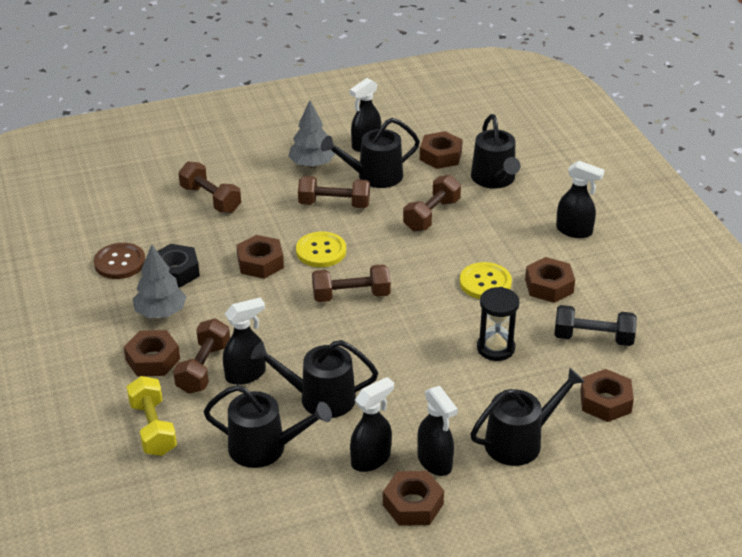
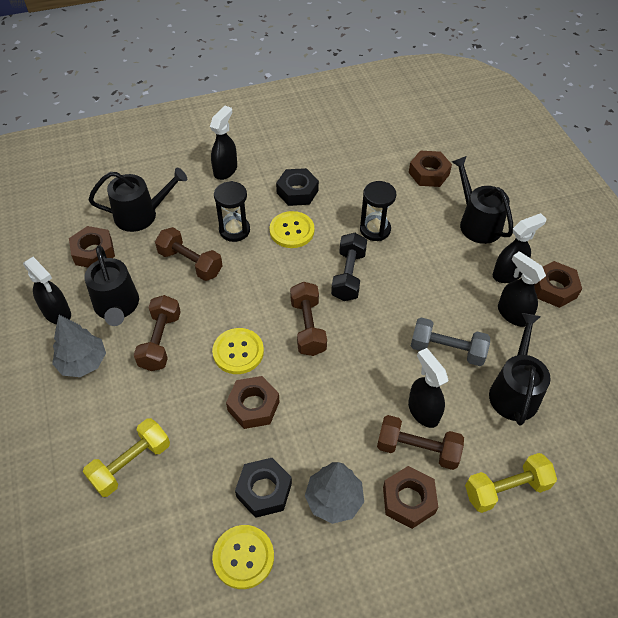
camera: 90 degrees left, 15 degrees up
(120, 262) = (243, 557): brown button -> yellow button
(210, 199) = (131, 464): brown dumbbell -> yellow dumbbell
(320, 398) = (447, 350): black watering can -> grey dumbbell
(481, 242) = (234, 230): none -> black hourglass
(549, 286) = (297, 192): brown nut -> black nut
(593, 338) = (360, 173): black dumbbell -> black dumbbell (348, 275)

